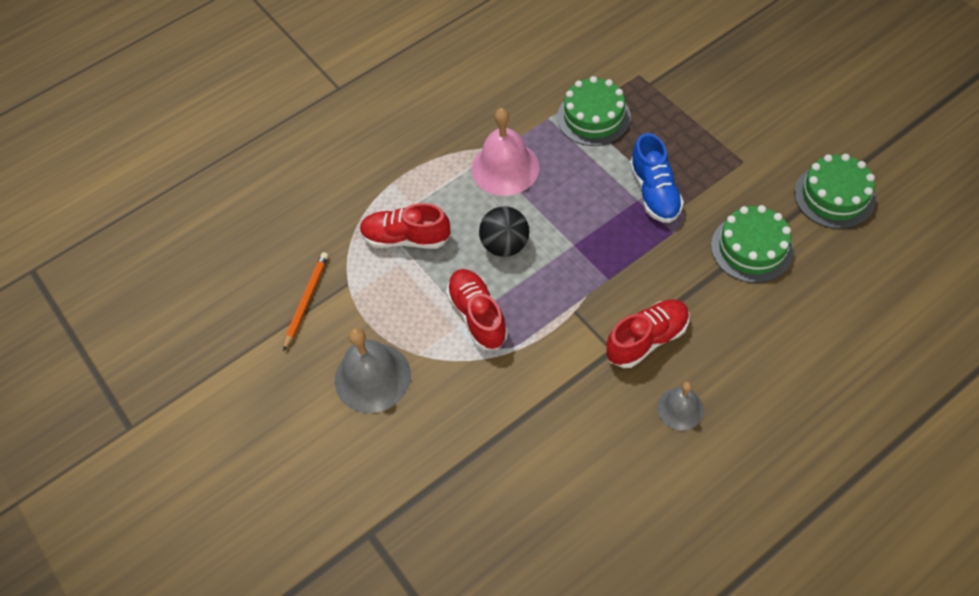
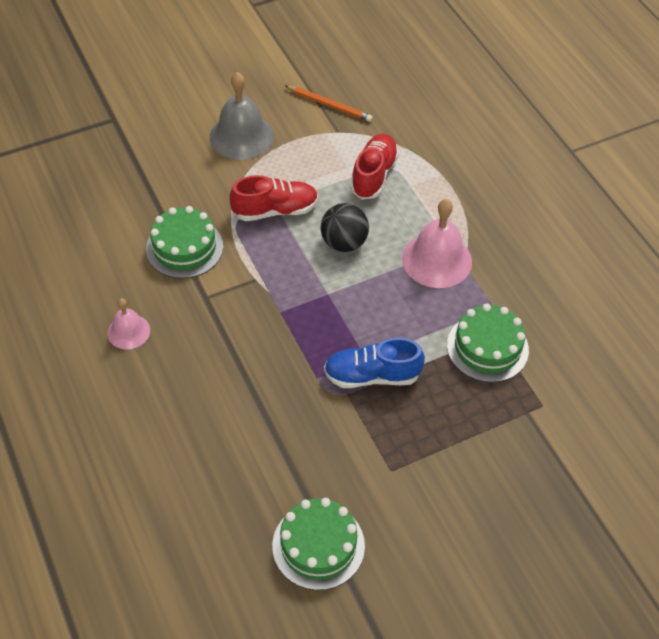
camera: 95 degrees right, 5 degrees down
(647, 339) = (205, 325): red shoe -> none
(680, 408) = (128, 331): grey bell -> pink bell
(752, 248) = (276, 441): green cake -> green cake (184, 248)

